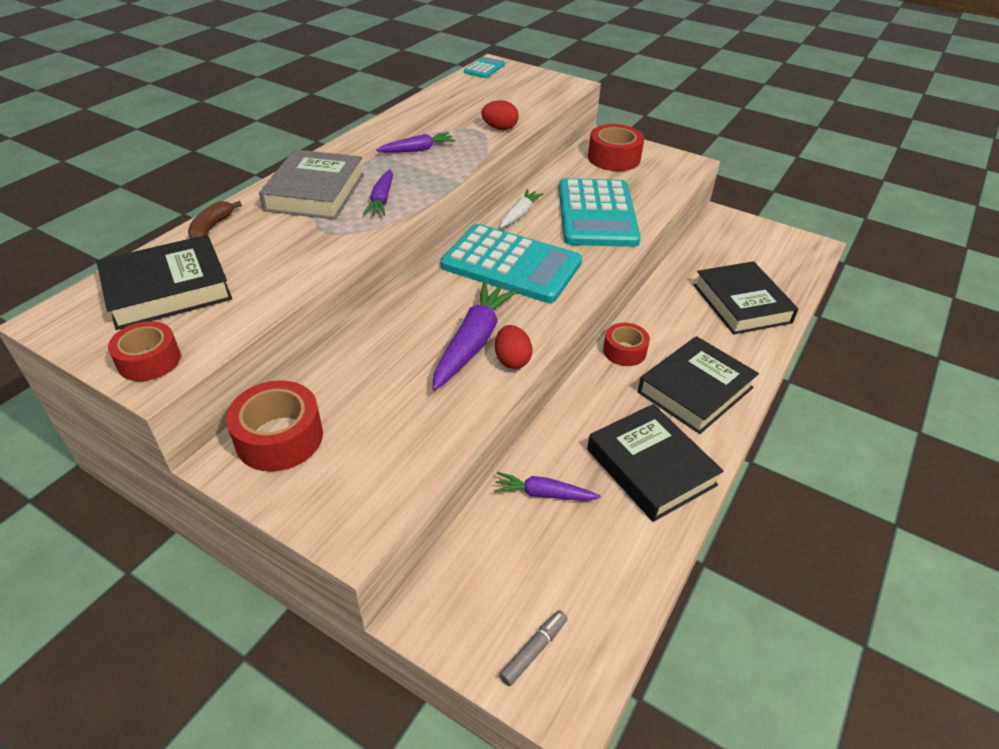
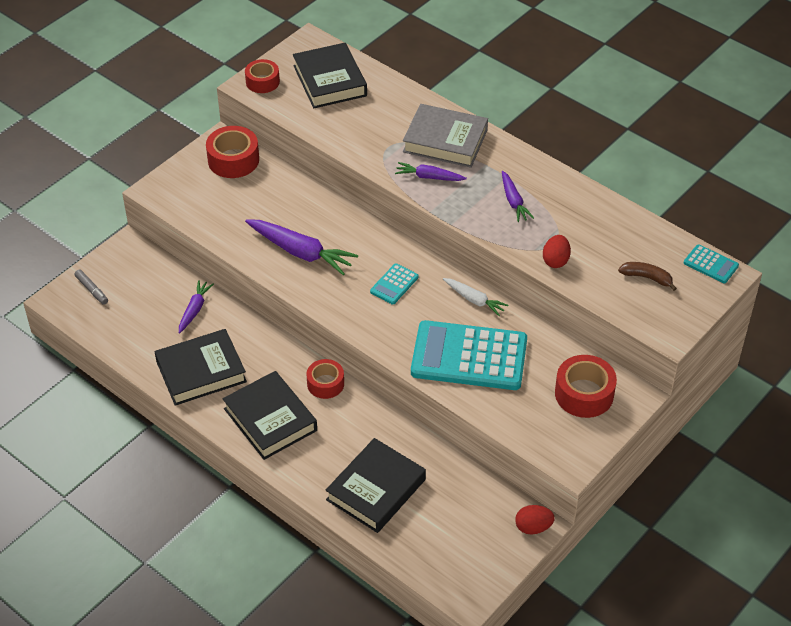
camera: 100 degrees right, 5 degrees up
(211, 228) = (400, 92): brown banana -> brown banana (647, 278)
(511, 265) = (394, 284): turquoise calculator -> turquoise calculator, size x0.44
(512, 360) = (277, 271): red egg -> red egg (533, 527)
(741, 303) = (376, 489): black book -> black book turned 45 degrees counterclockwise

